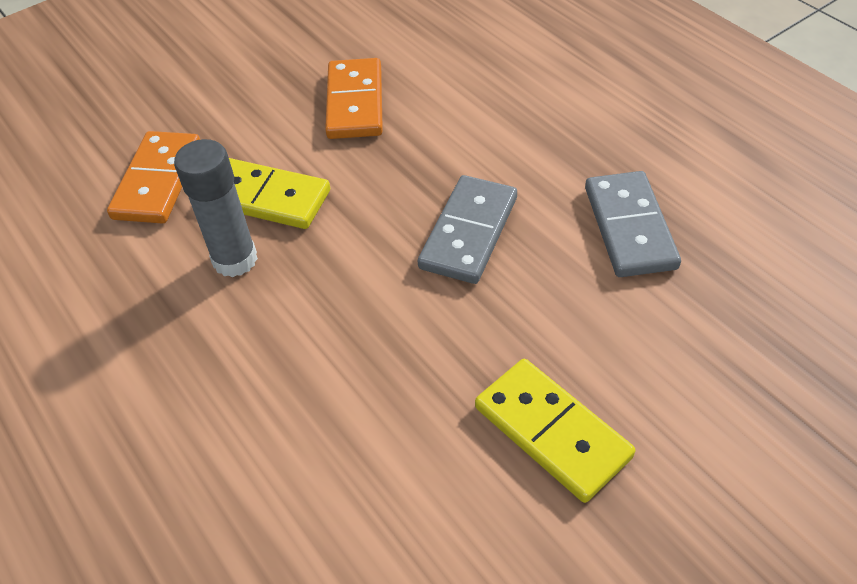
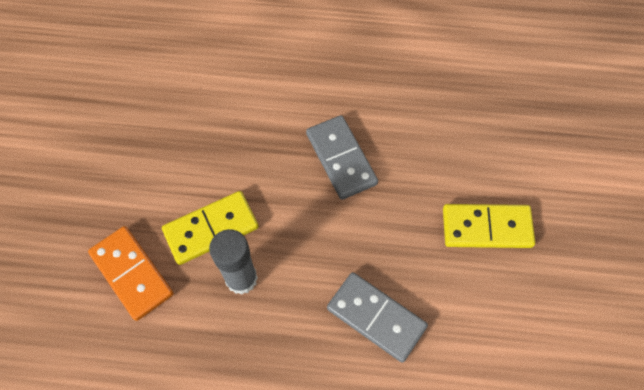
camera: 50 degrees left, 15 degrees up
(354, 102) = (186, 128): orange domino -> none
(629, 227) = (409, 93): grey domino -> grey domino (376, 317)

